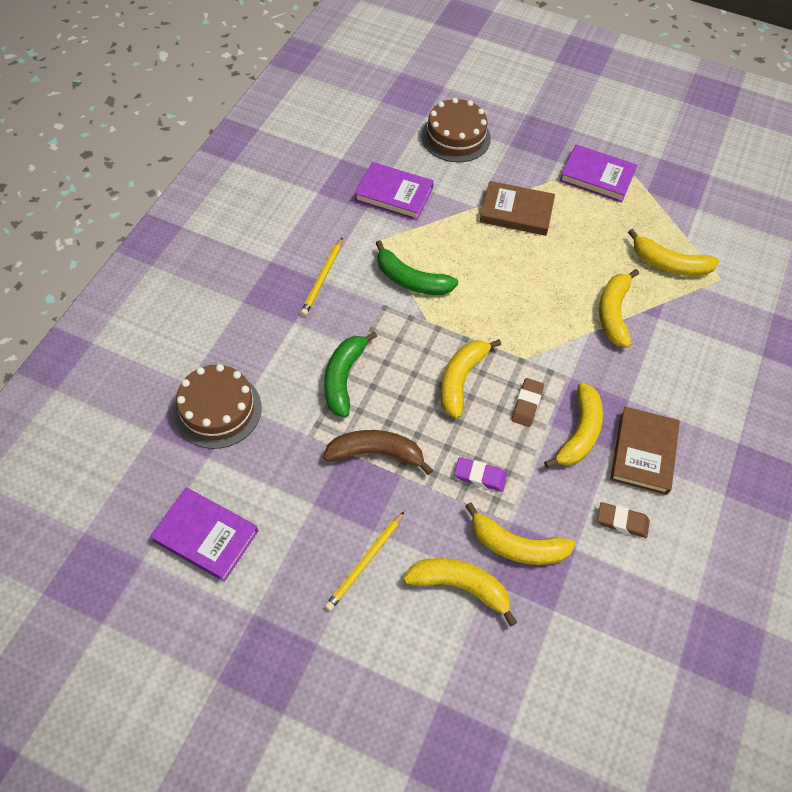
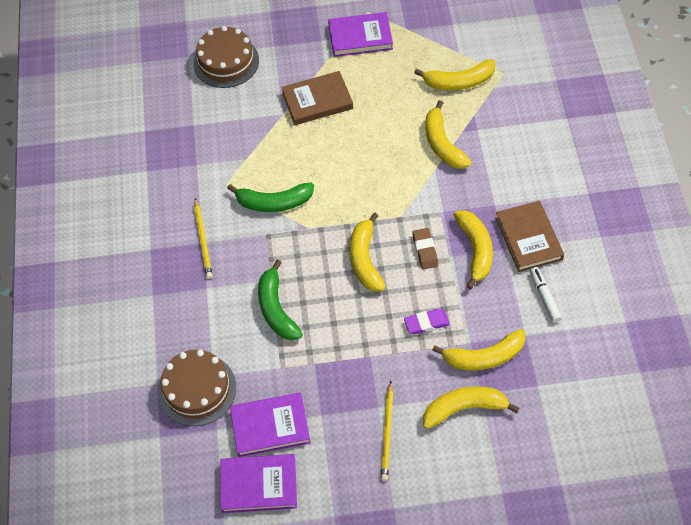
camera: 25 degrees left, 0 degrees up
(376, 453) = (341, 351): brown banana -> none
(394, 194) = (210, 138): purple book -> purple book (270, 426)
(622, 521) = (544, 297): brown eraser -> white marker

